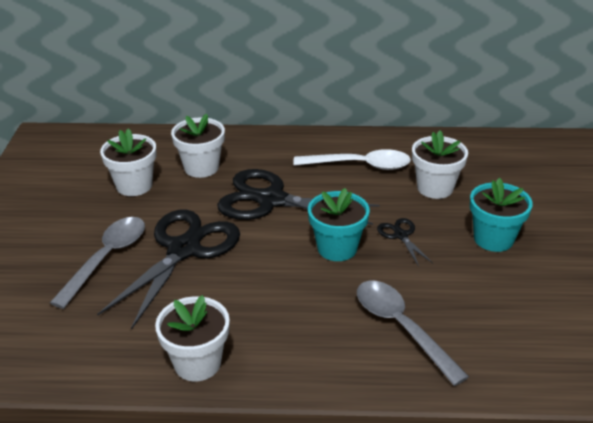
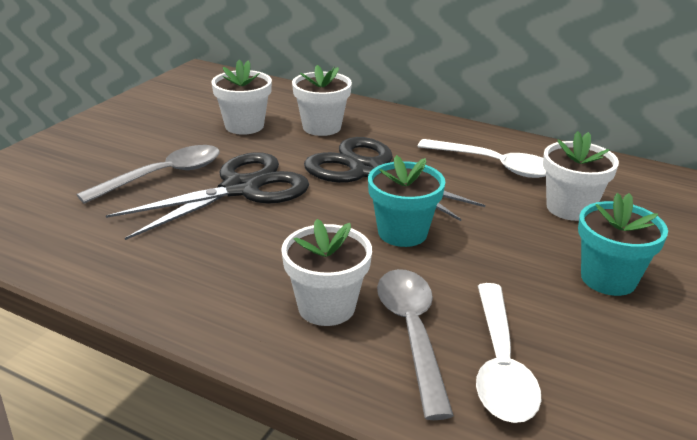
camera: 25 degrees right, 5 degrees down
(197, 363) = (159, 291): white flower pot -> white flower pot (326, 307)
(401, 235) = (489, 242): black scissors -> none
(470, 329) = (500, 364): none -> white spoon

